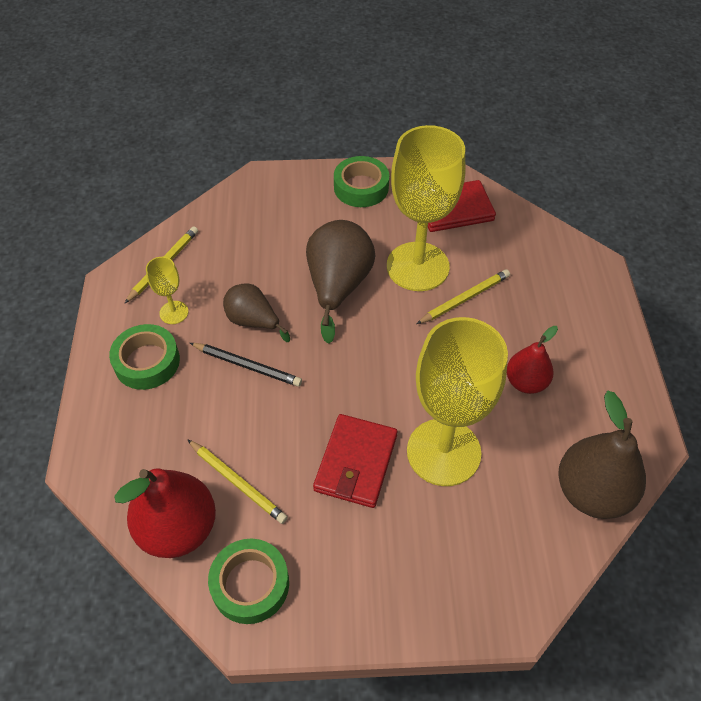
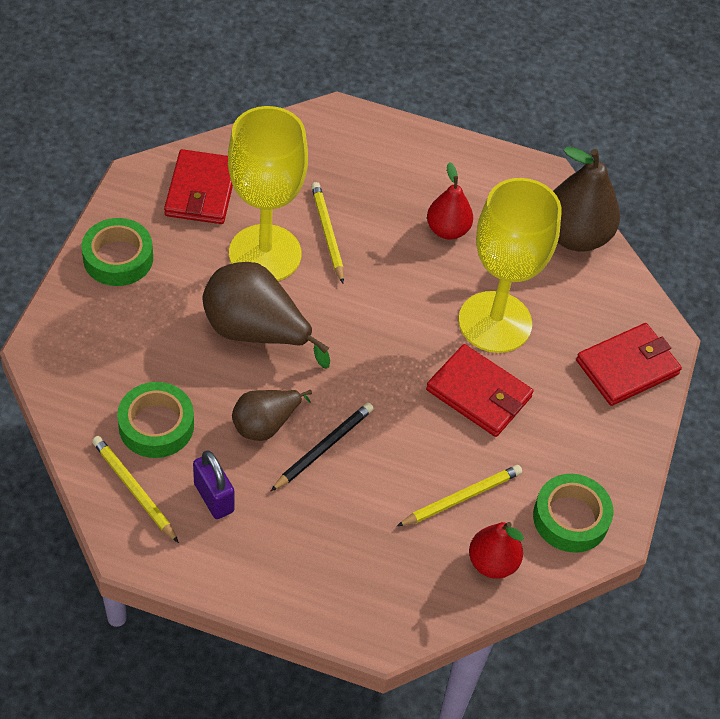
camera: 75 degrees left, 0 degrees up
(147, 362) = (273, 542): green tape -> green tape (156, 425)
(174, 312) = (214, 497): yellow goblet -> purple padlock
(178, 528) = (492, 563): red pear -> red pear, size x0.61
(455, 590) = (627, 367): none -> red wallet

